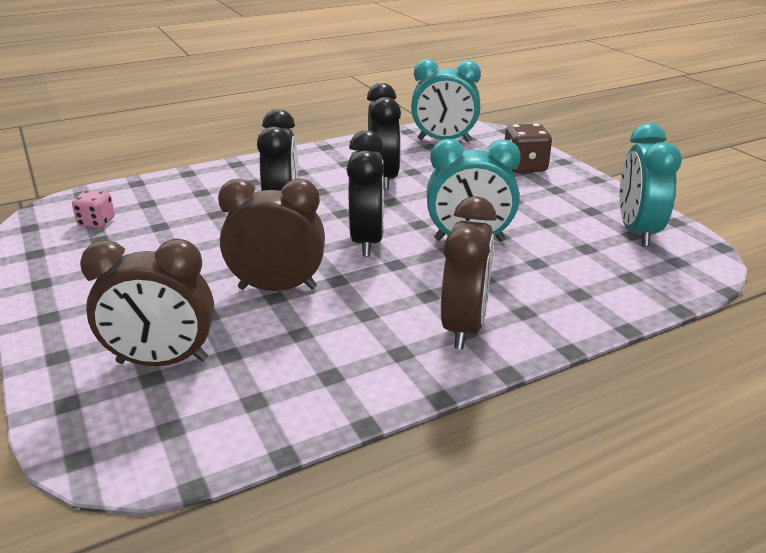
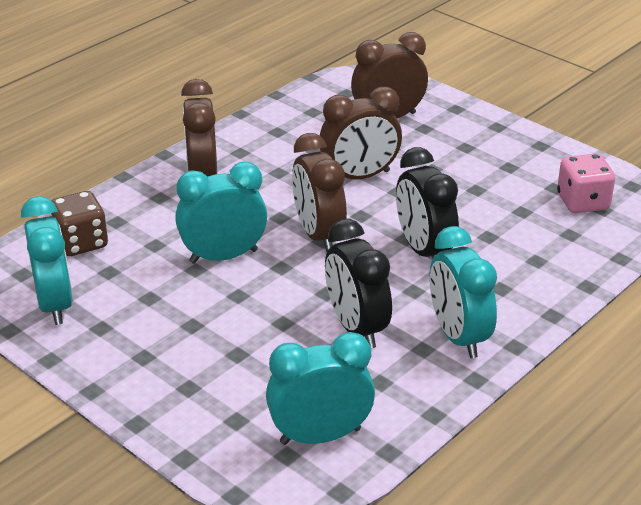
camera: 160 degrees right, 5 degrees up
(97, 222) = (582, 202): pink dice -> pink dice, size x1.55
(315, 164) = (458, 336): none -> turquoise clock
(367, 241) = (318, 235): black clock -> brown clock
(524, 167) = (188, 394): brown dice -> brown dice (81, 243)

